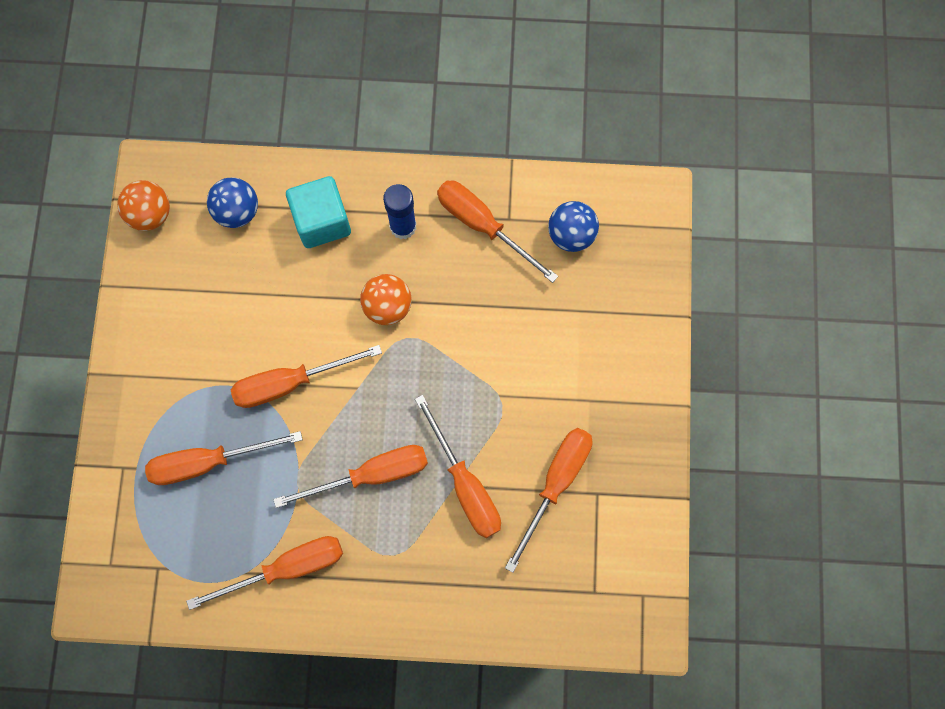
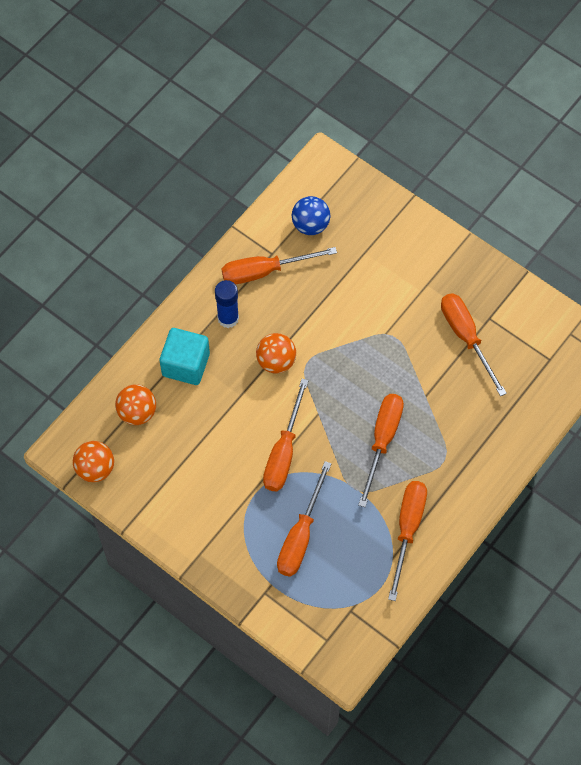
camera: 55 degrees left, 10 degrees down
(237, 211) = (137, 412): blue ball -> orange ball
(465, 484) = (428, 389): orange screwdriver -> none

